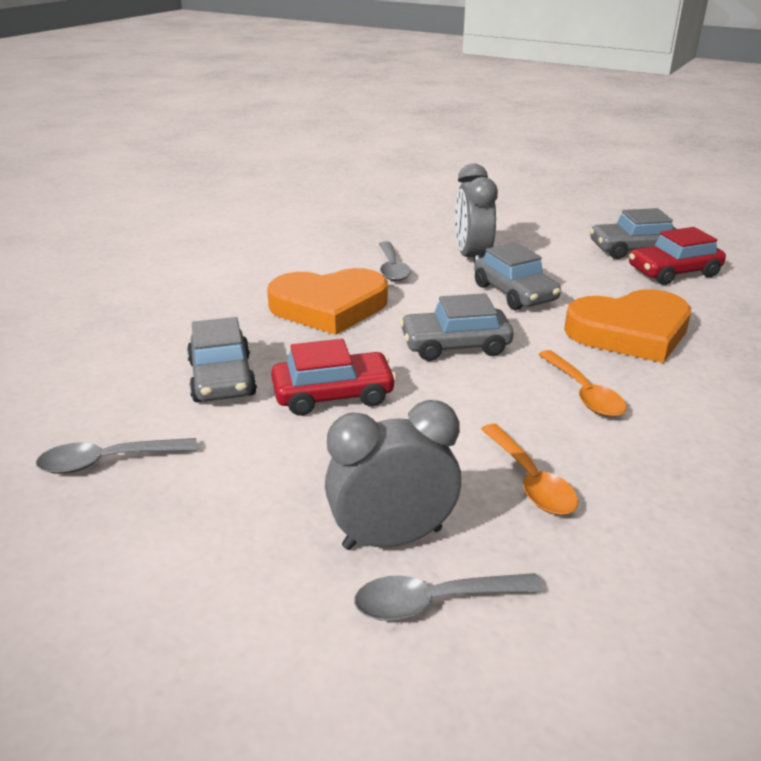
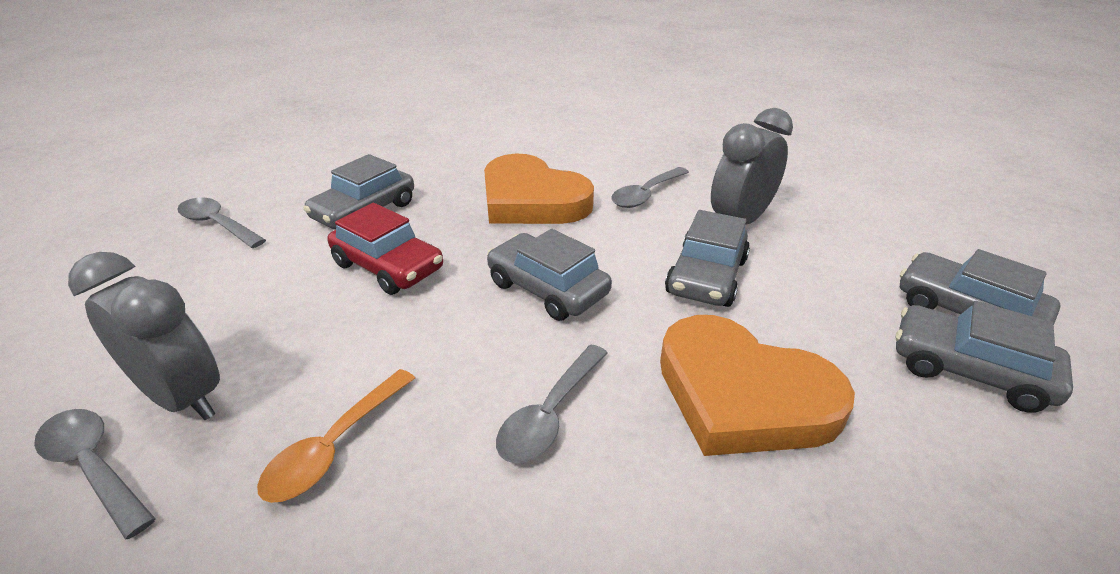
camera: 50 degrees right, 5 degrees up
(584, 393) = (550, 414): orange spoon -> grey spoon
(673, 272) = (969, 370): red car -> grey car

